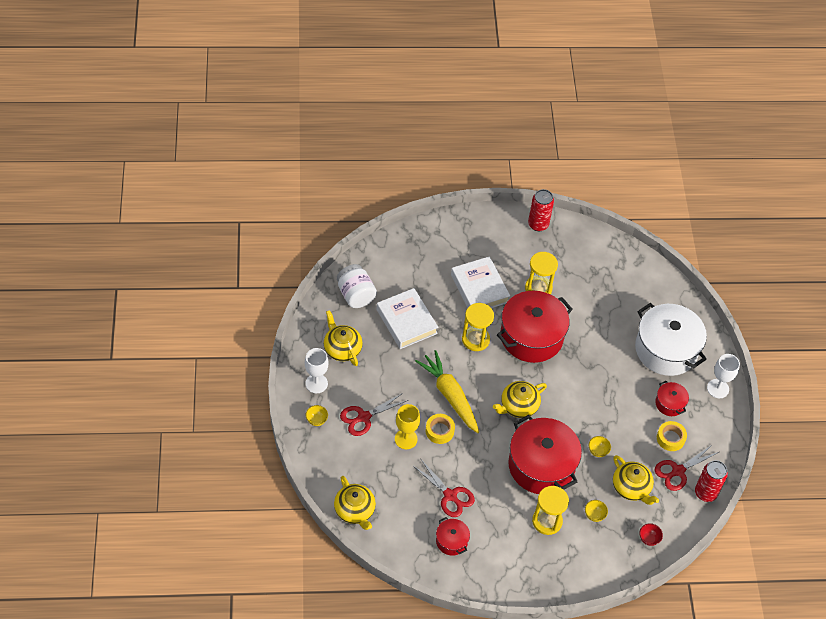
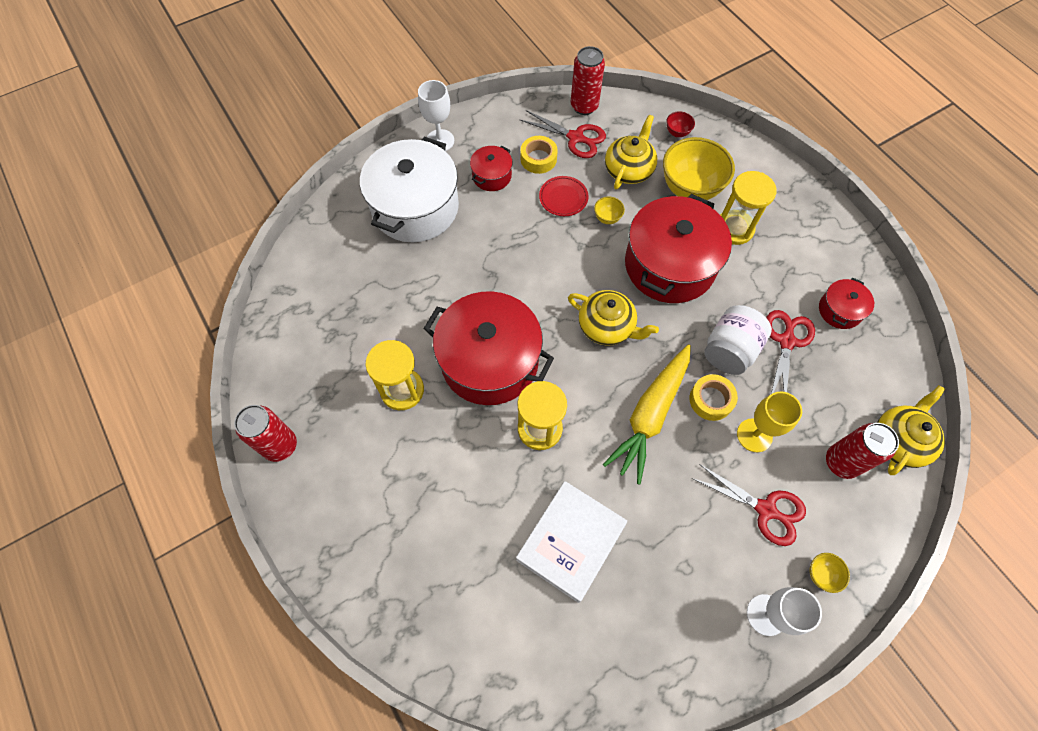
camera: 115 degrees left, 10 degrees up
(342, 348) = (681, 613): yellow teapot -> none
(356, 295) = (572, 654): white jar -> white jar (729, 350)
(363, 471) = (841, 462): none -> red can
(479, 288) = (448, 469): white book -> none
(594, 515) = (690, 189): yellow bowl -> yellow bowl, size x2.33
(628, 435) = (563, 198): none -> red plate

